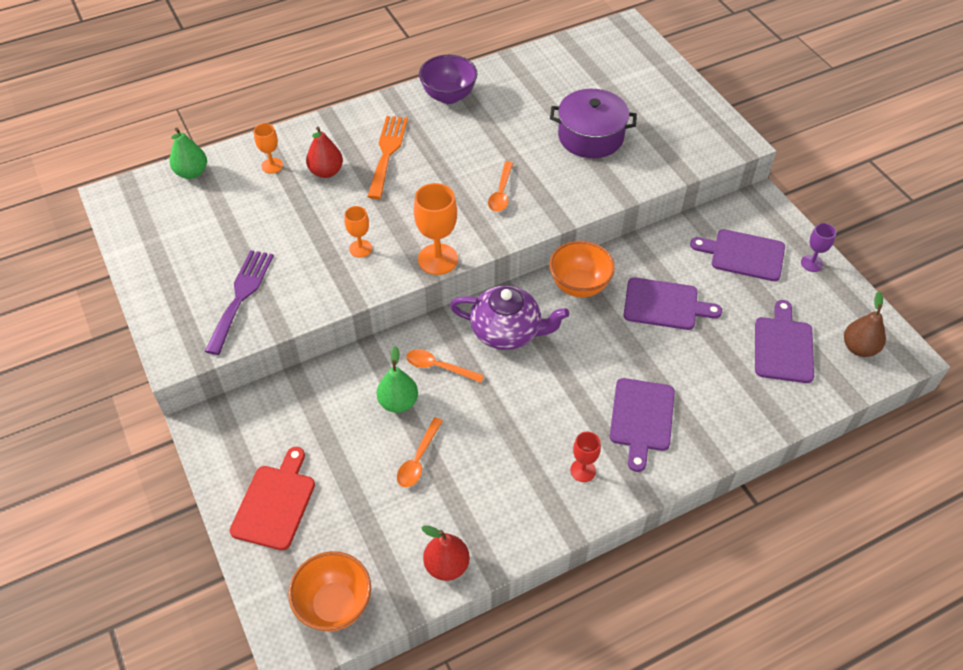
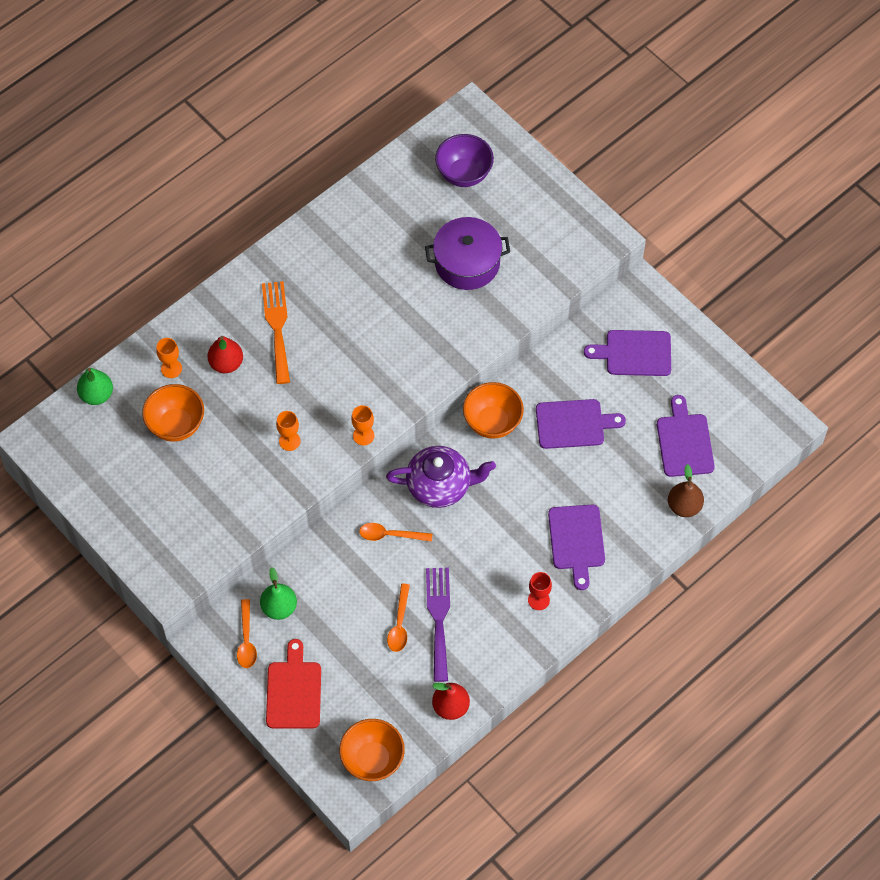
camera: 15 degrees left, 10 degrees up
(241, 296) = (200, 516): purple fork -> purple fork (438, 618)
(255, 212) = (176, 425): none -> orange bowl
(398, 402) = (366, 577): green pear -> green pear (279, 607)
(438, 259) = (363, 435): orange goblet -> orange goblet, size x0.58
(448, 96) = (315, 244): purple bowl -> purple bowl (464, 174)
(501, 192) = (400, 349): orange spoon -> orange spoon (246, 640)
(812, 263) = (697, 348): purple goblet -> none
(859, 348) = (749, 427): brown pear -> brown pear (684, 506)

